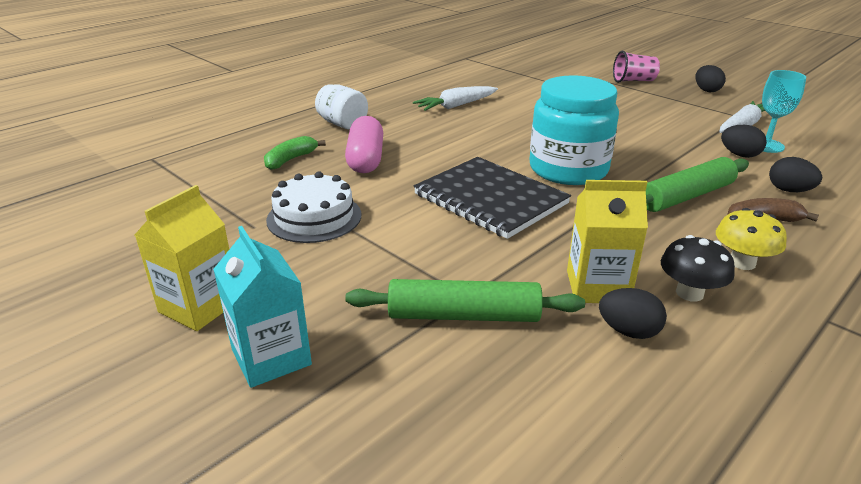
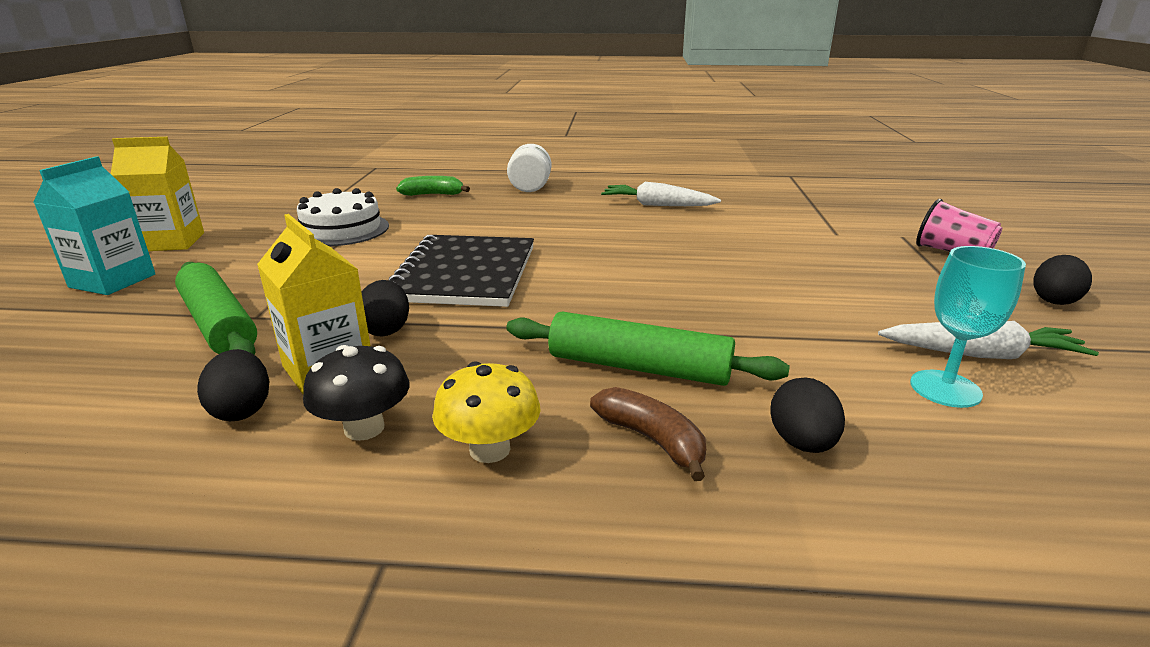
camera: 50 degrees right, 5 degrees down
(366, 159) = (474, 212): pink capsule -> none
(568, 169) = (597, 287): turquoise jar -> none
(739, 155) = (857, 375): black egg -> black egg (386, 330)

